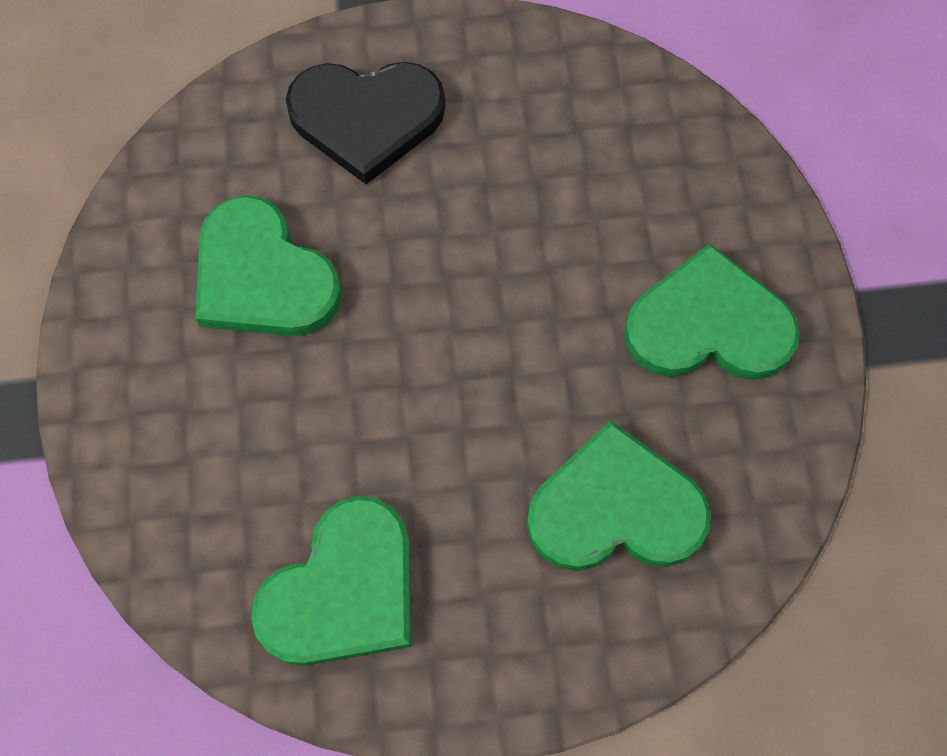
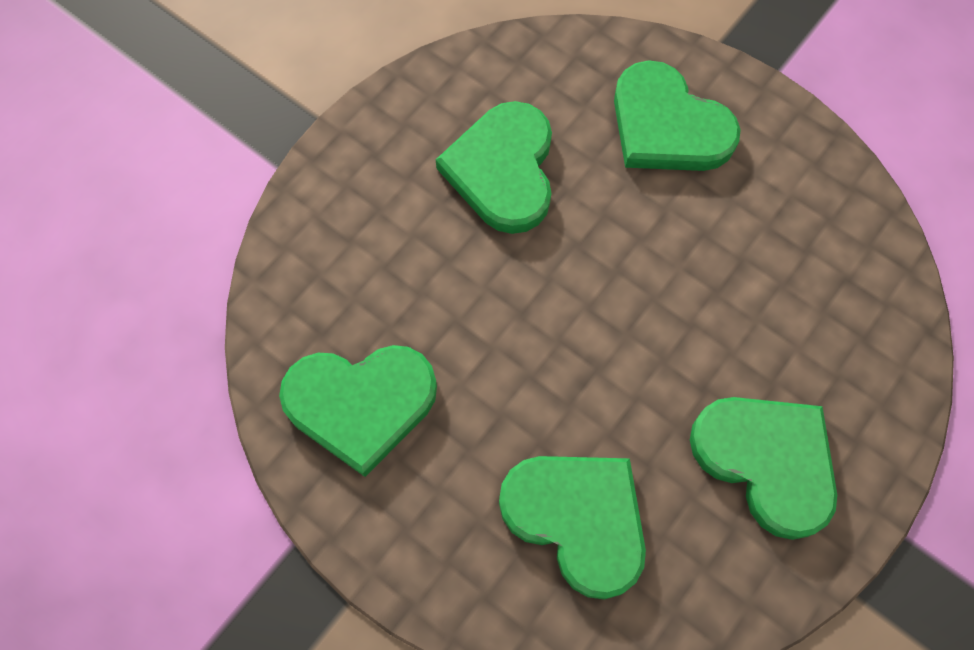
camera: 45 degrees right, 0 degrees up
(366, 118) = (667, 126): black heart -> green heart

